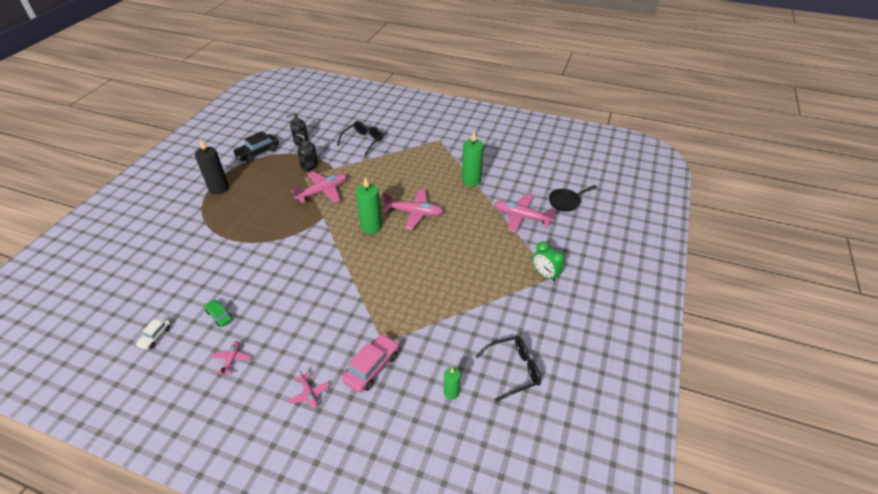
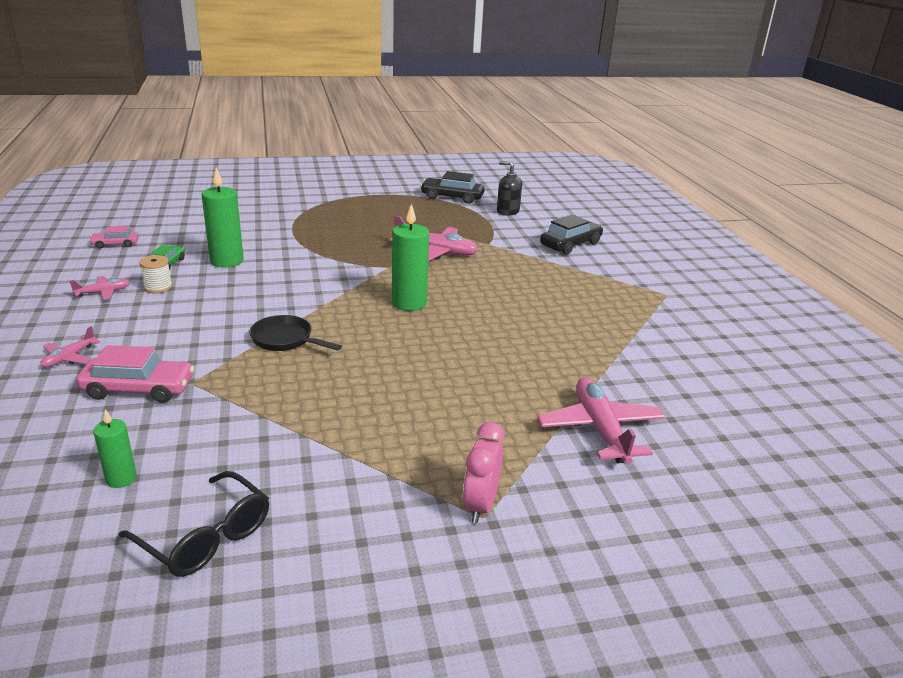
camera: 55 degrees right, 15 degrees down
(155, 336) = (115, 244): white car -> pink car
(219, 188) = (366, 199): black candle -> none
(251, 329) = (158, 287): none -> white spool
(309, 166) = (471, 229): black soap dispenser -> none
(363, 141) = (570, 244): black glasses -> black car
(414, 213) = (477, 325): pink plane -> none
(471, 180) = (618, 349): green candle -> green candle (227, 261)
(545, 275) = (480, 505): green clock -> pink clock
(566, 201) = (717, 472): black pan -> black pan (285, 340)

